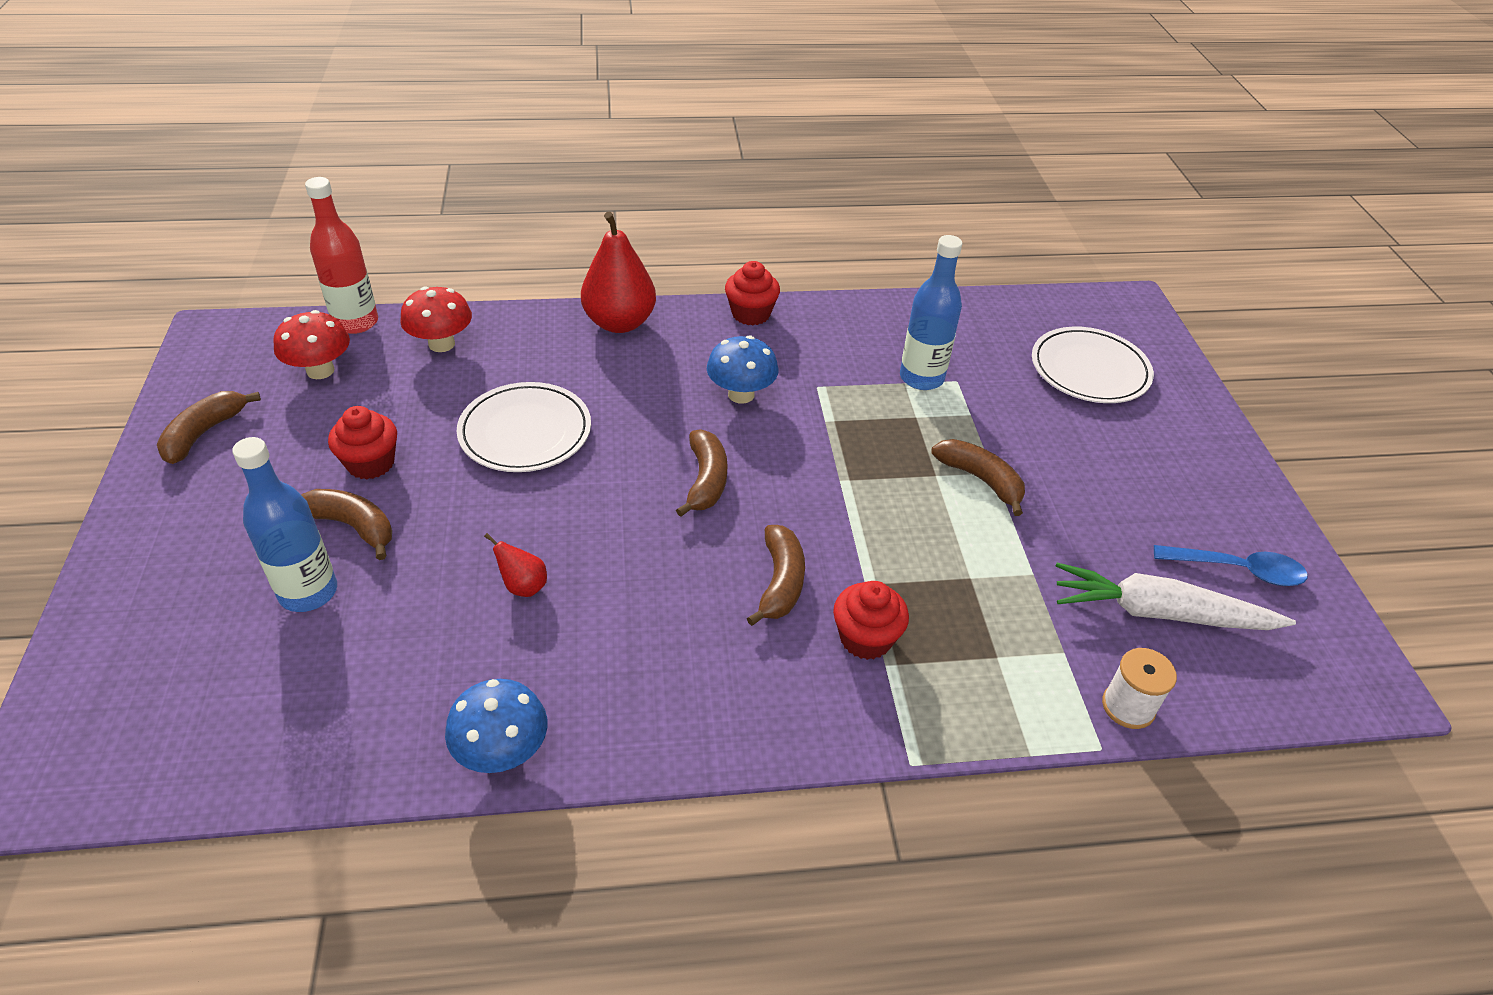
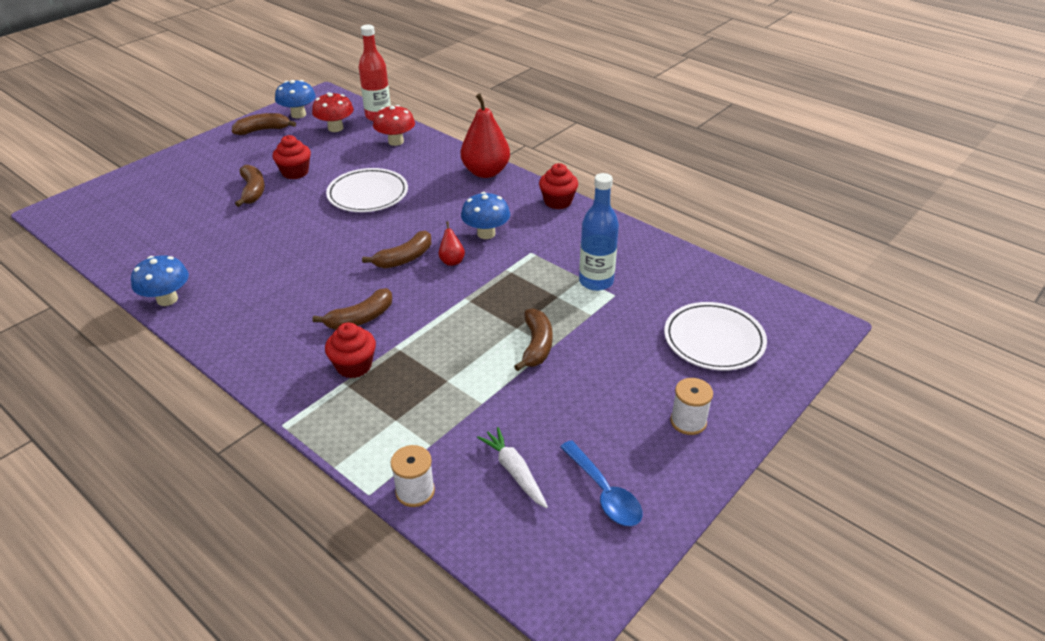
camera: 50 degrees right, 5 degrees down
(223, 381) = (298, 114): none -> blue mushroom
(308, 592) = (204, 204): blue bottle -> none
(523, 586) = (268, 250): red pear -> red pear (452, 261)
(1159, 613) = (514, 471): white carrot -> white carrot, size x0.61
(1186, 458) = (688, 421): none -> white spool

